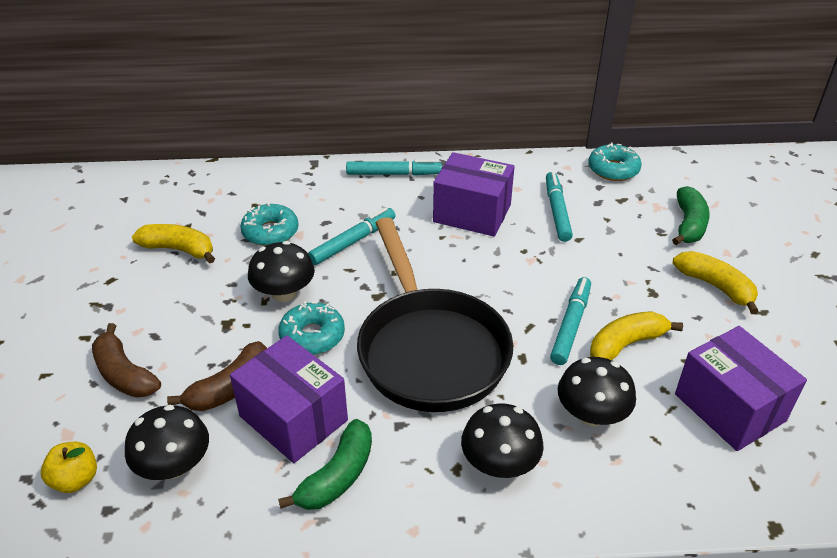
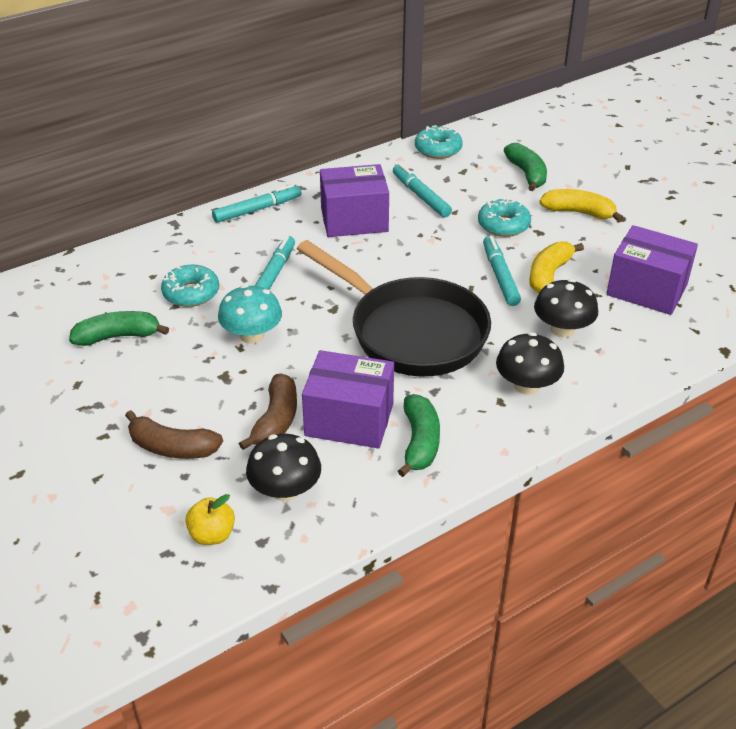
camera: 30 degrees left, 0 degrees up
(179, 249) = (118, 336): yellow banana -> green banana
(284, 293) = (252, 335): black mushroom -> turquoise mushroom
(312, 336) = (308, 357): turquoise donut -> turquoise donut (503, 225)

